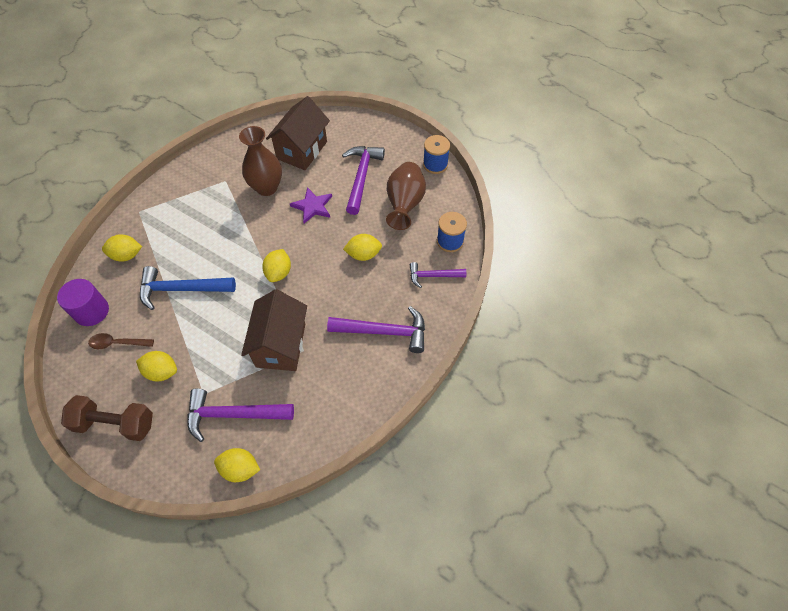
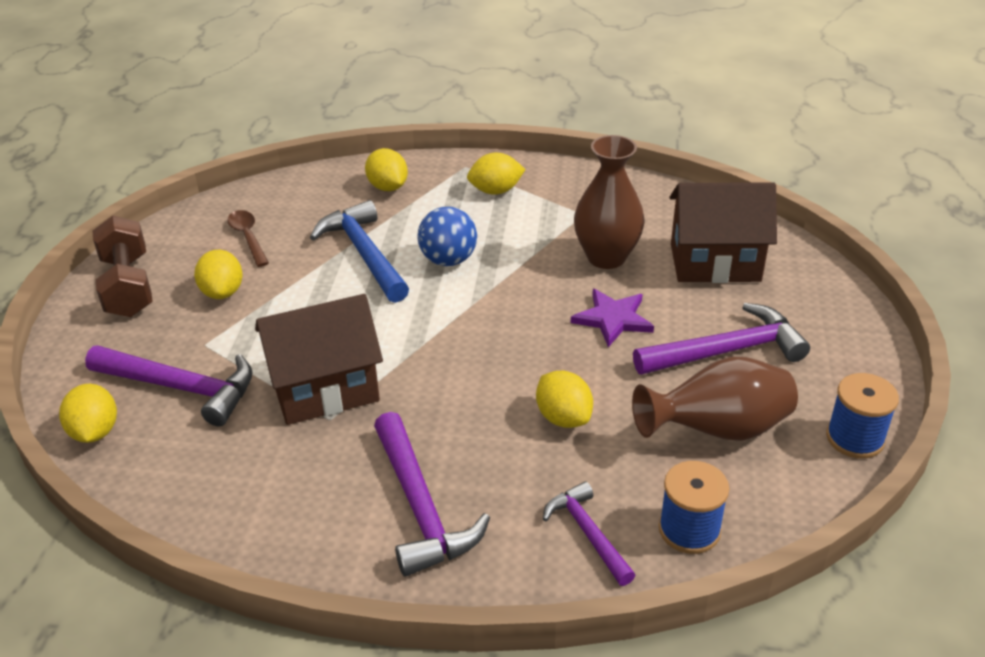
camera: 65 degrees right, 20 degrees down
(91, 311) = (285, 198): purple cylinder -> none
(217, 253) = (448, 260): none -> blue ball
(233, 414) = (182, 388): purple hammer -> purple hammer turned 135 degrees clockwise
(279, 273) = (456, 334): yellow lemon -> yellow lemon (495, 191)

